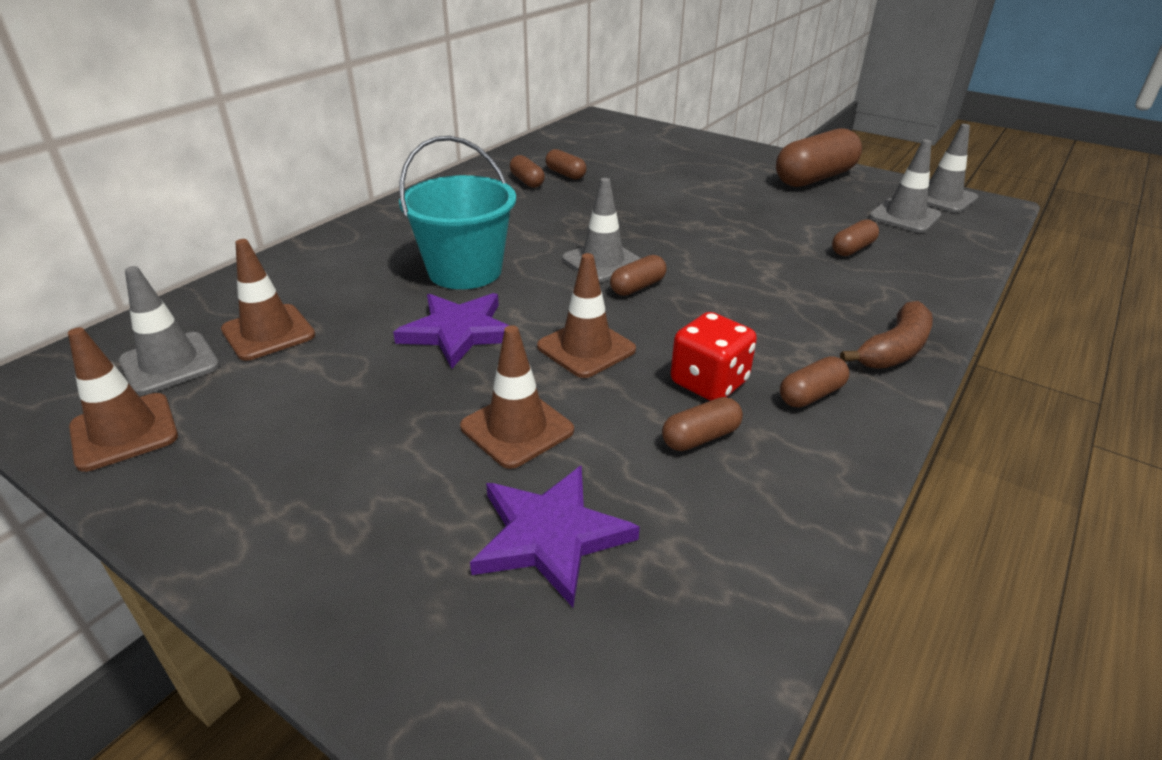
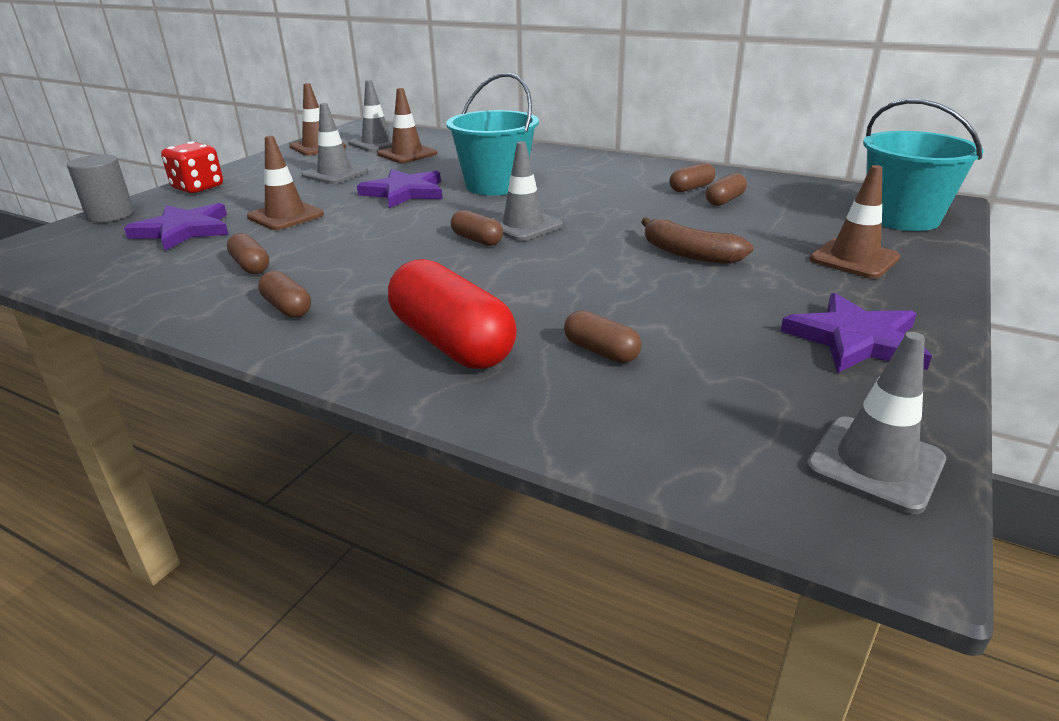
camera: 85 degrees right, 5 degrees down
(422, 683) = (110, 215): none -> grey cylinder
(586, 348) = (377, 227): brown traffic cone -> brown traffic cone (854, 259)
(624, 132) = (902, 218): none -> turquoise bucket
(709, 383) = (318, 268): red dice -> red dice (198, 188)
(815, 178) = (856, 340): brown capsule -> purple star
(857, 303) = (452, 342): none -> red capsule
(894, 350) = (351, 355): brown banana -> brown banana (689, 254)
(904, 216) = (747, 408): grey traffic cone -> grey traffic cone (335, 173)

